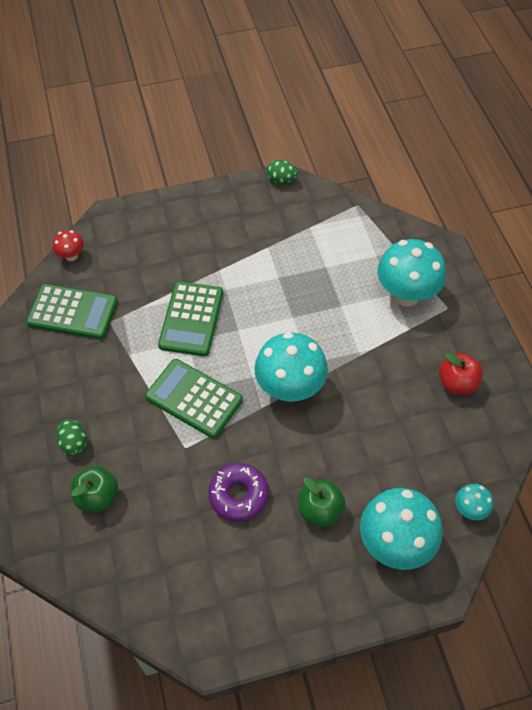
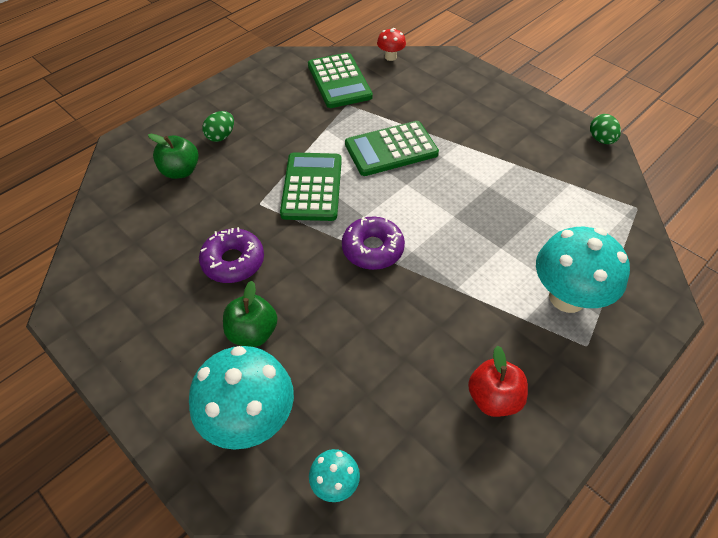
camera: 60 degrees right, 5 degrees down
(290, 388) = (372, 249): turquoise mushroom -> purple donut

